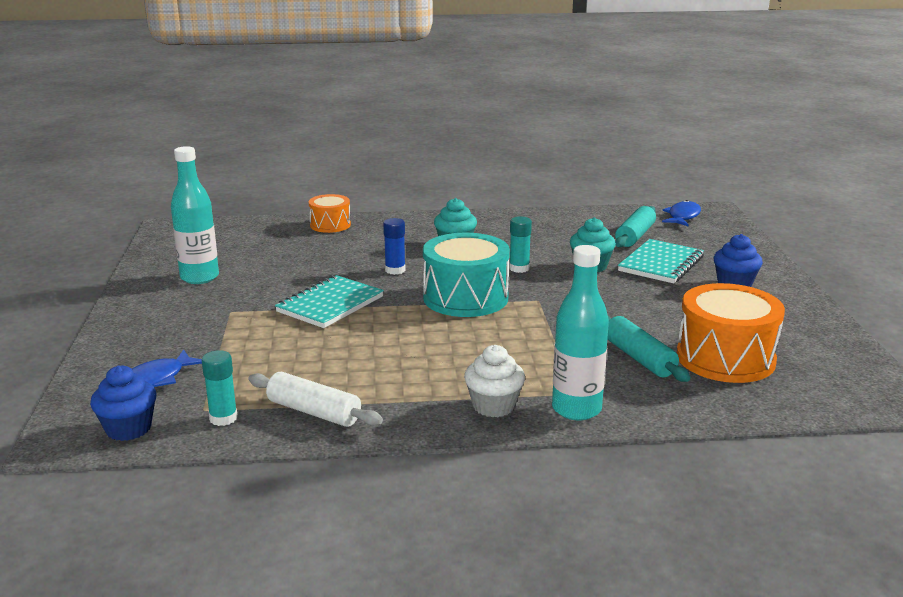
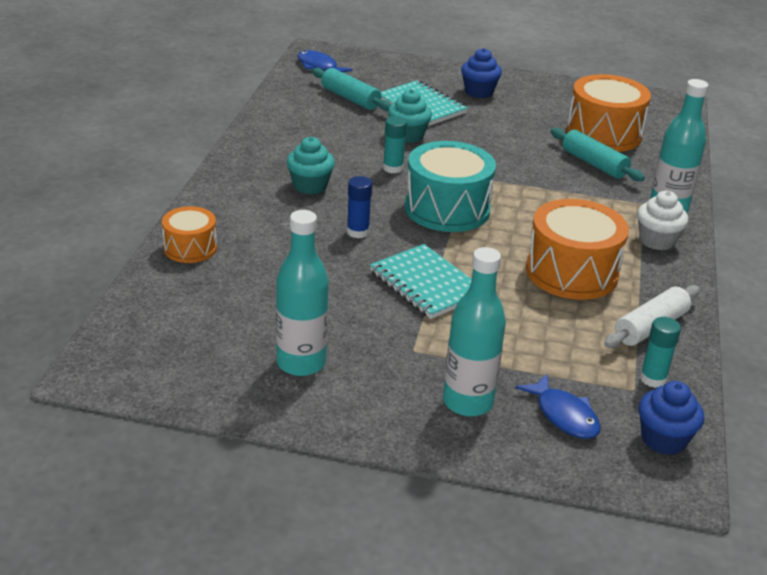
camera: 75 degrees left, 10 degrees up
(165, 339) = (467, 402): none -> turquoise bottle
(392, 364) = (571, 272): none -> orange drum
(639, 358) = (594, 164): turquoise rolling pin -> turquoise rolling pin turned 60 degrees clockwise

